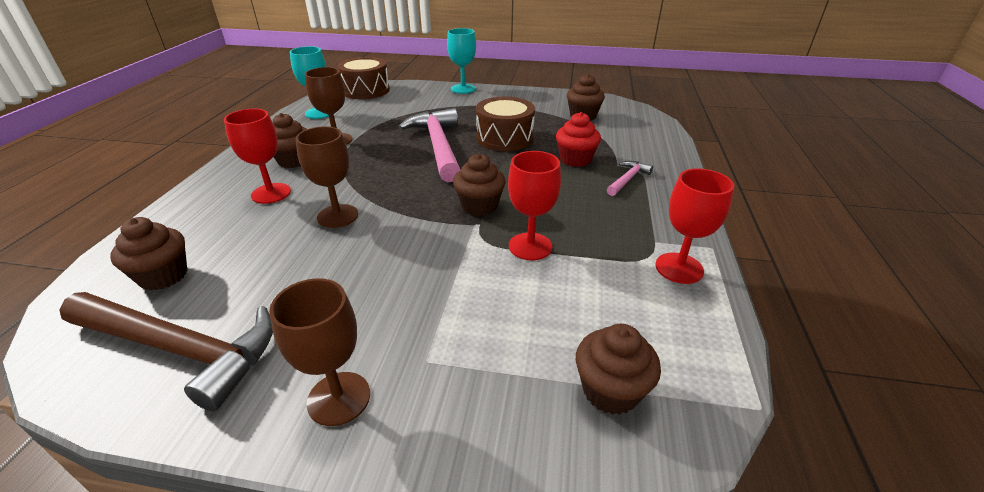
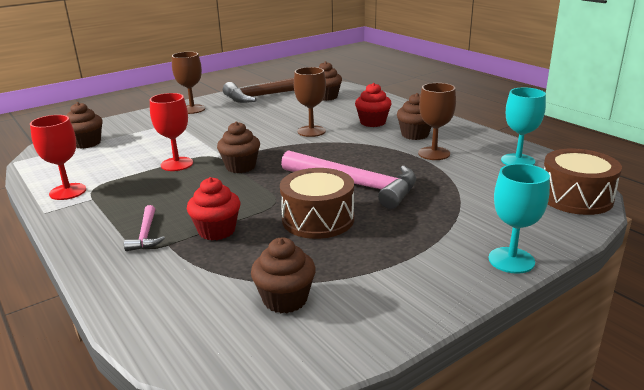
camera: 135 degrees right, 10 degrees down
(271, 193) = (372, 122): red goblet -> red cupcake

